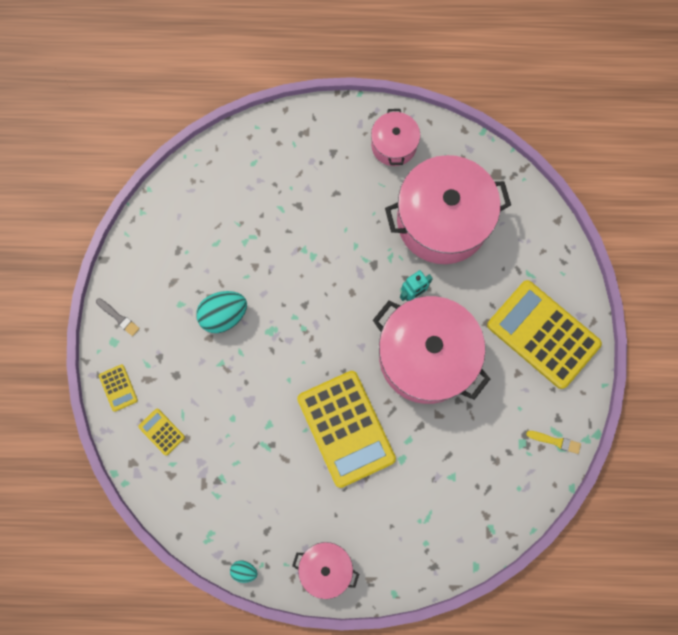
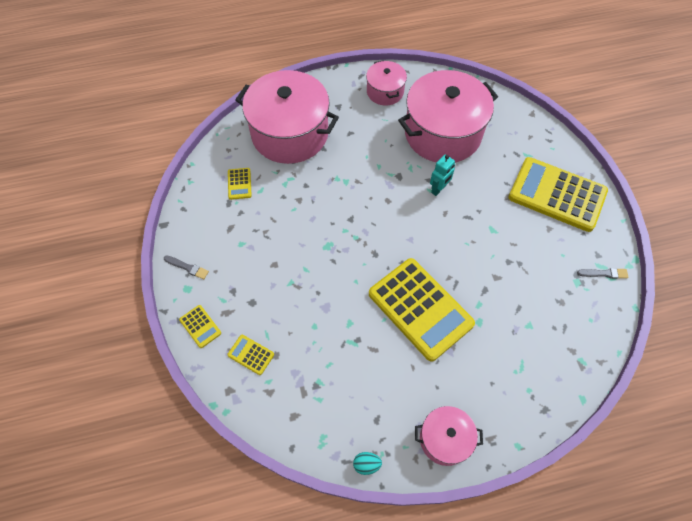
camera: 15 degrees left, 15 degrees down
(195, 229) = (239, 184): none -> yellow calculator
(224, 315) = (282, 243): turquoise egg -> none
(426, 356) = (468, 234): pink pot -> pink pot (290, 133)
(555, 441) = (604, 273): yellow brush -> grey brush

